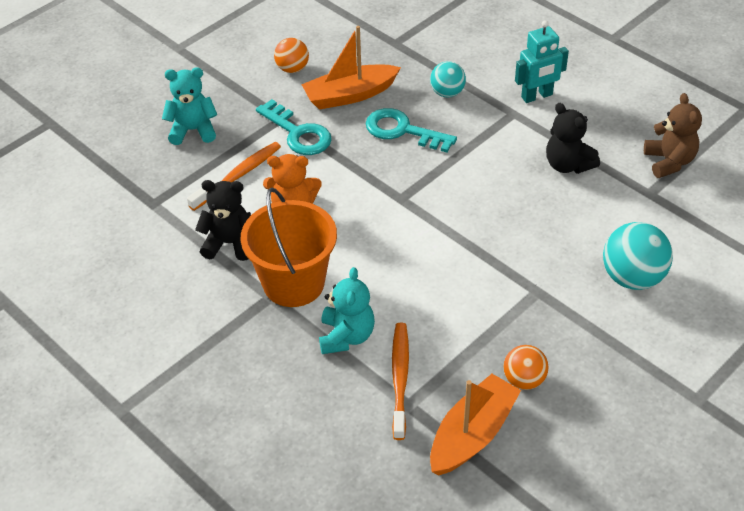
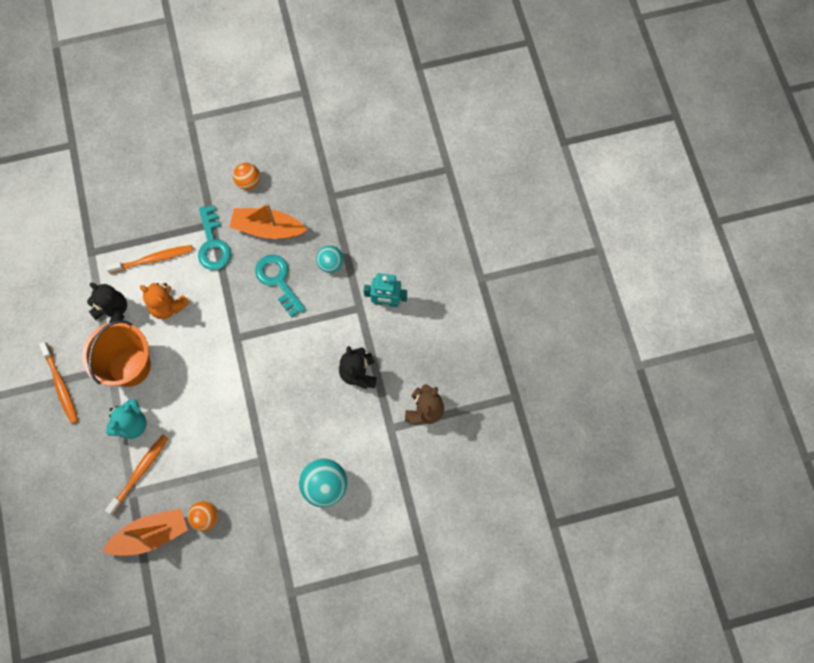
camera: 30 degrees right, 25 degrees up
(193, 130) = (151, 202): turquoise teddy bear -> none
(219, 343) = (61, 385): none -> orange toothbrush

